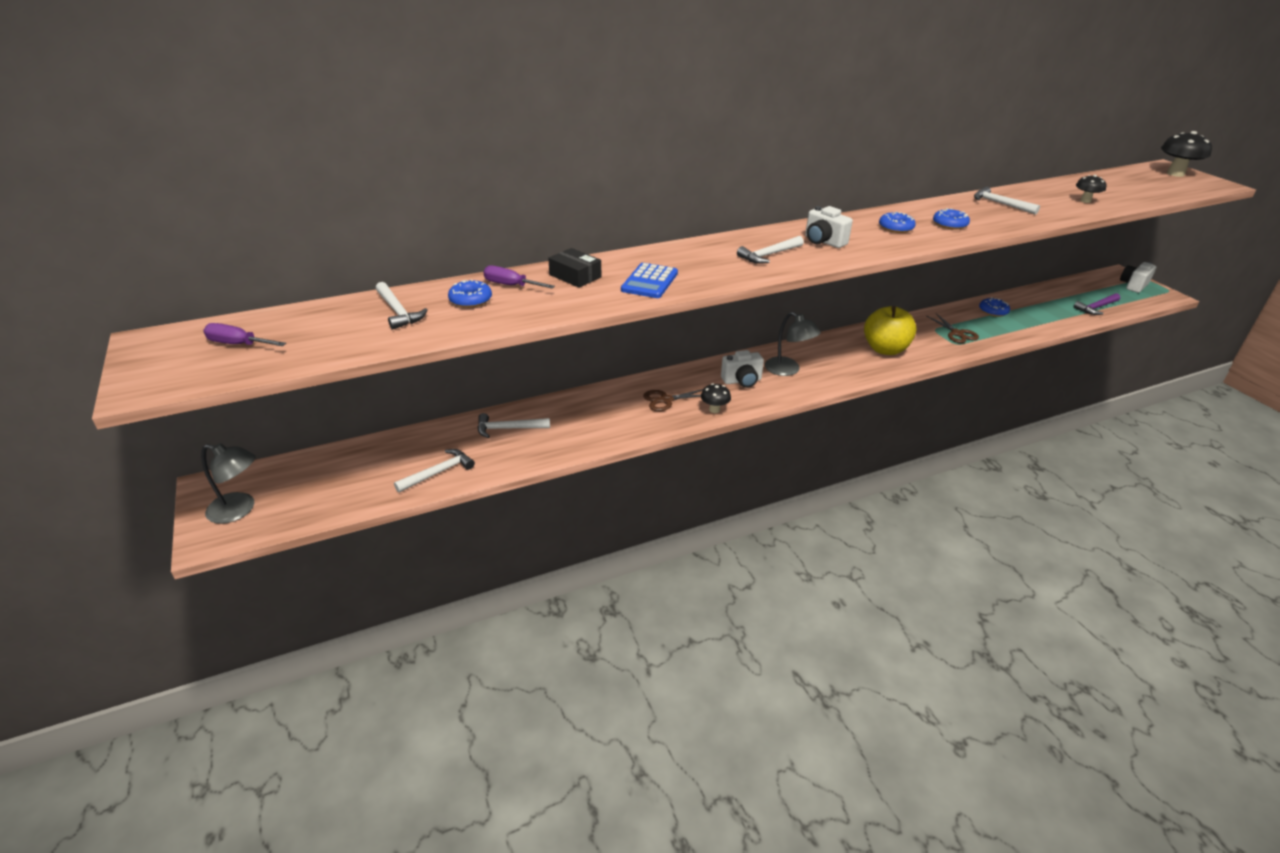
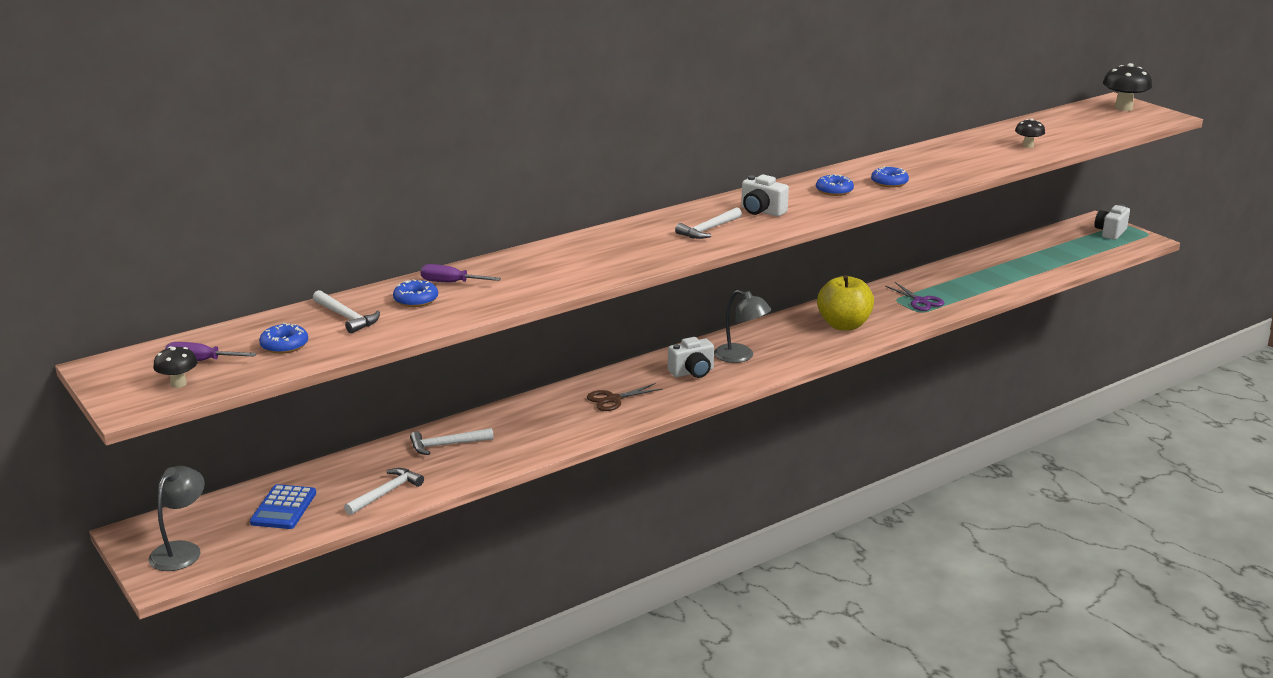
camera: 10 degrees left, 10 degrees down
(239, 510) = (181, 550): grey lamp -> grey lamp turned 75 degrees counterclockwise
(575, 276) = (514, 268): black box -> none
(650, 282) = (593, 266): blue calculator -> blue calculator (284, 508)
(714, 409) = (669, 403): black mushroom -> black mushroom (178, 384)
(957, 333) = (920, 301): brown scissors -> purple scissors
(993, 311) = (958, 274): blue donut -> blue donut (284, 345)
(1000, 204) = (940, 156): white hammer -> none
(1096, 307) = (1070, 260): purple hammer -> none

